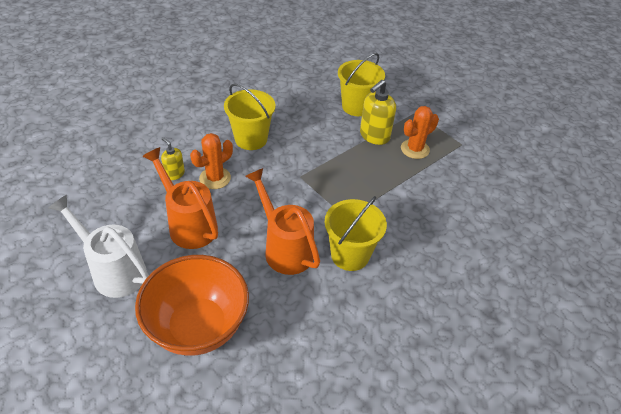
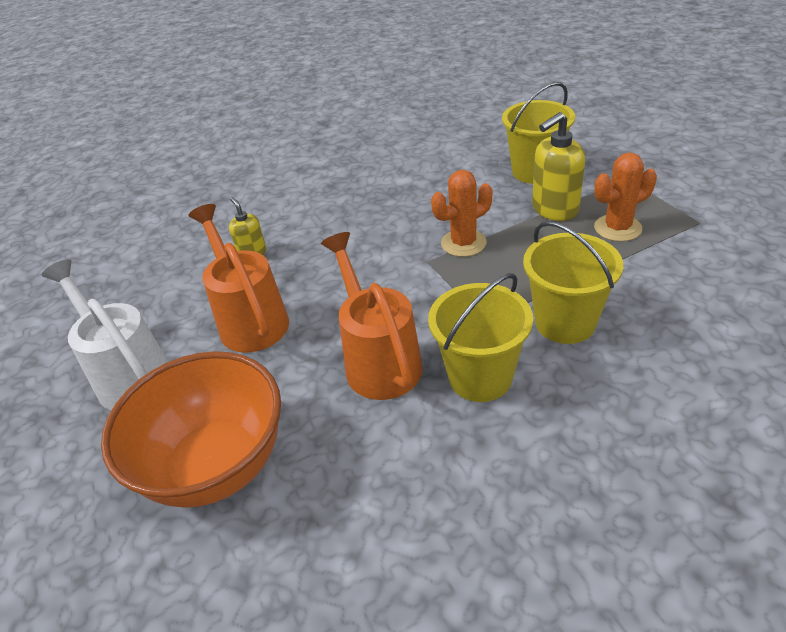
camera: 20 degrees right, 5 degrees down
(215, 178) = (305, 260): orange cactus -> orange cactus (463, 243)
(251, 139) = (369, 212): yellow bucket -> yellow bucket (565, 322)

